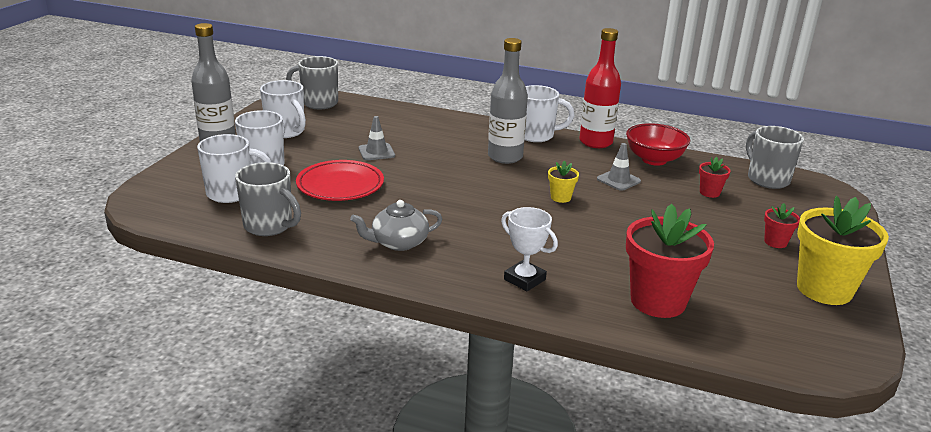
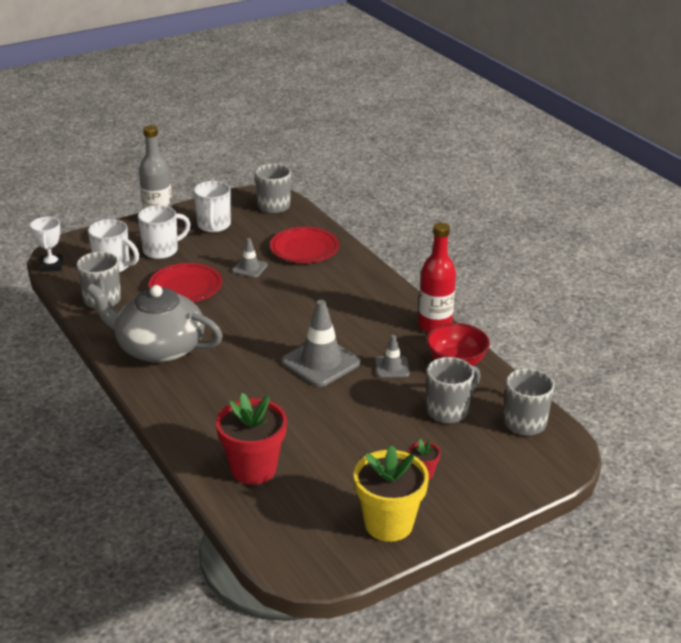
camera: 40 degrees right, 5 degrees up
(398, 242) = (159, 348): grey teapot -> grey teapot, size x1.92
(401, 124) = (304, 249): none -> red plate
(505, 157) = (337, 310): grey bottle -> none
(524, 279) = (194, 411): white trophy -> white trophy (51, 266)
(536, 135) = (395, 300): white mug -> none
(560, 197) = (321, 362): yellow flower pot -> grey traffic cone
(709, 192) = (448, 410): red flower pot -> grey mug

